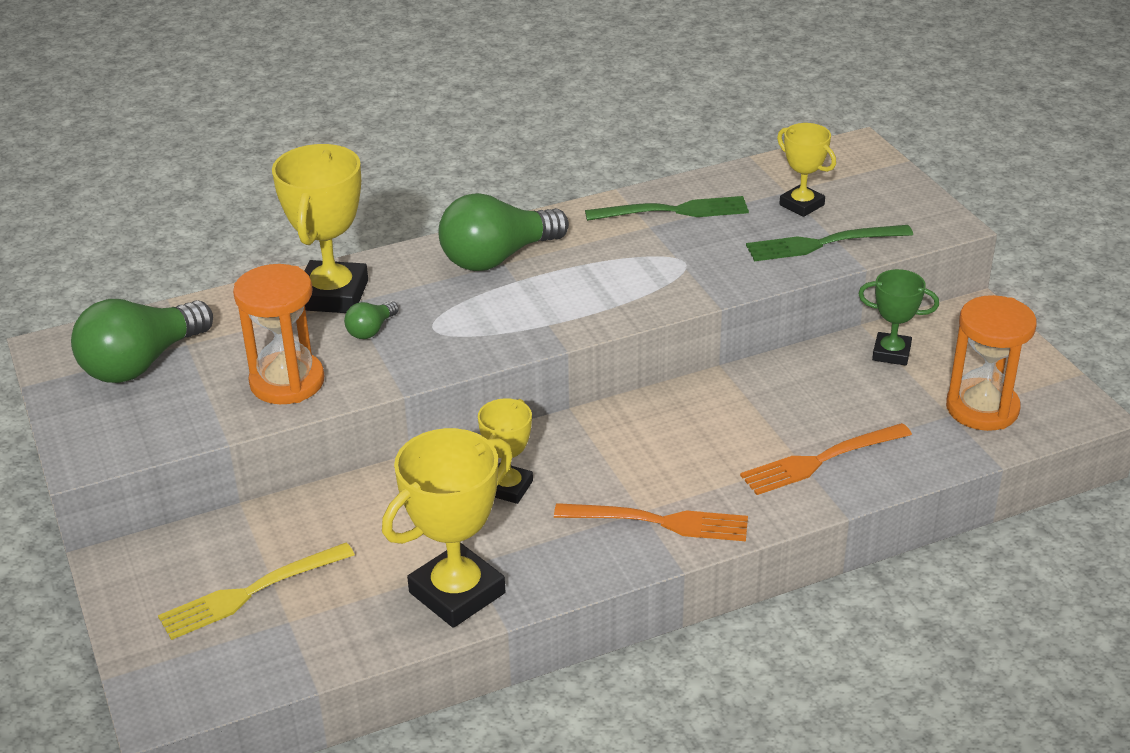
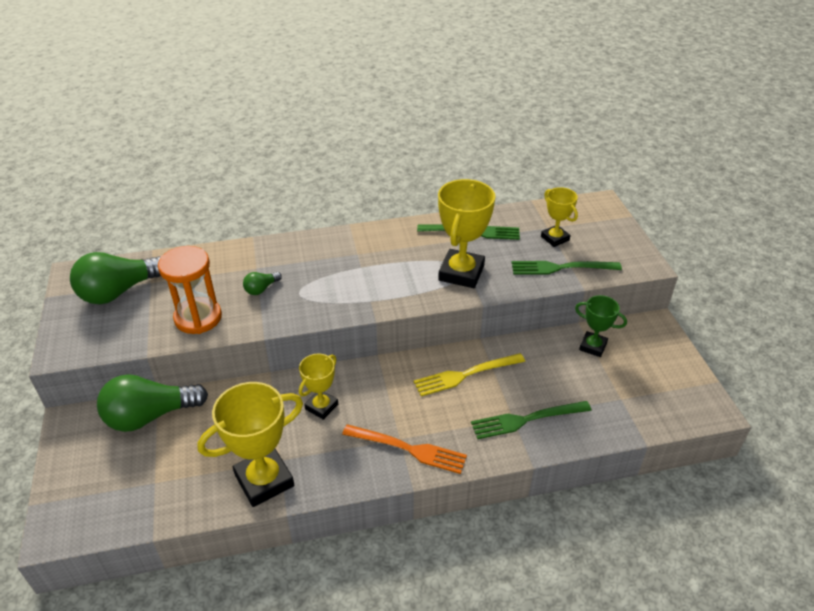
camera: 10 degrees right, 5 degrees up
(250, 593) = (139, 457): yellow fork -> yellow fork (465, 375)
(332, 295) = (247, 261): yellow trophy -> yellow trophy (461, 273)
(497, 257) = (354, 249): green light bulb -> green light bulb (150, 416)
(820, 461) = (526, 420): orange fork -> green fork
(982, 408) = (643, 397): orange hourglass -> none

